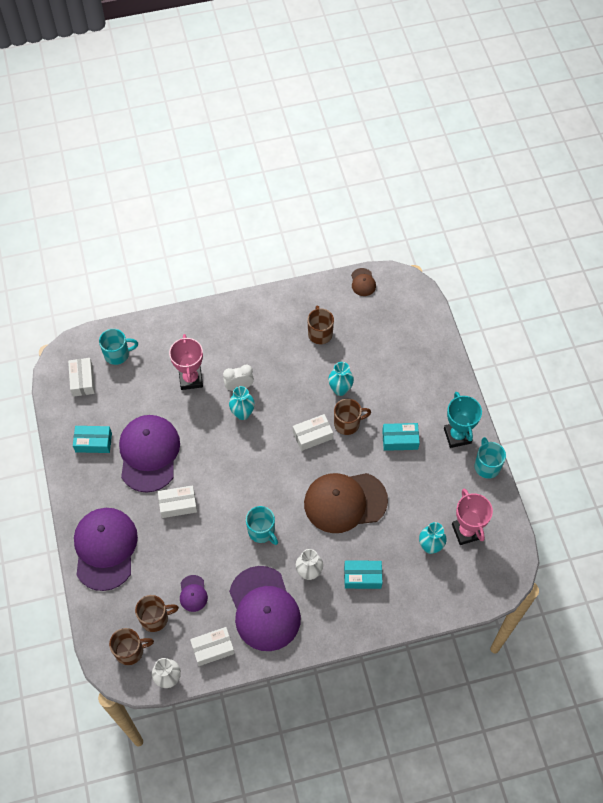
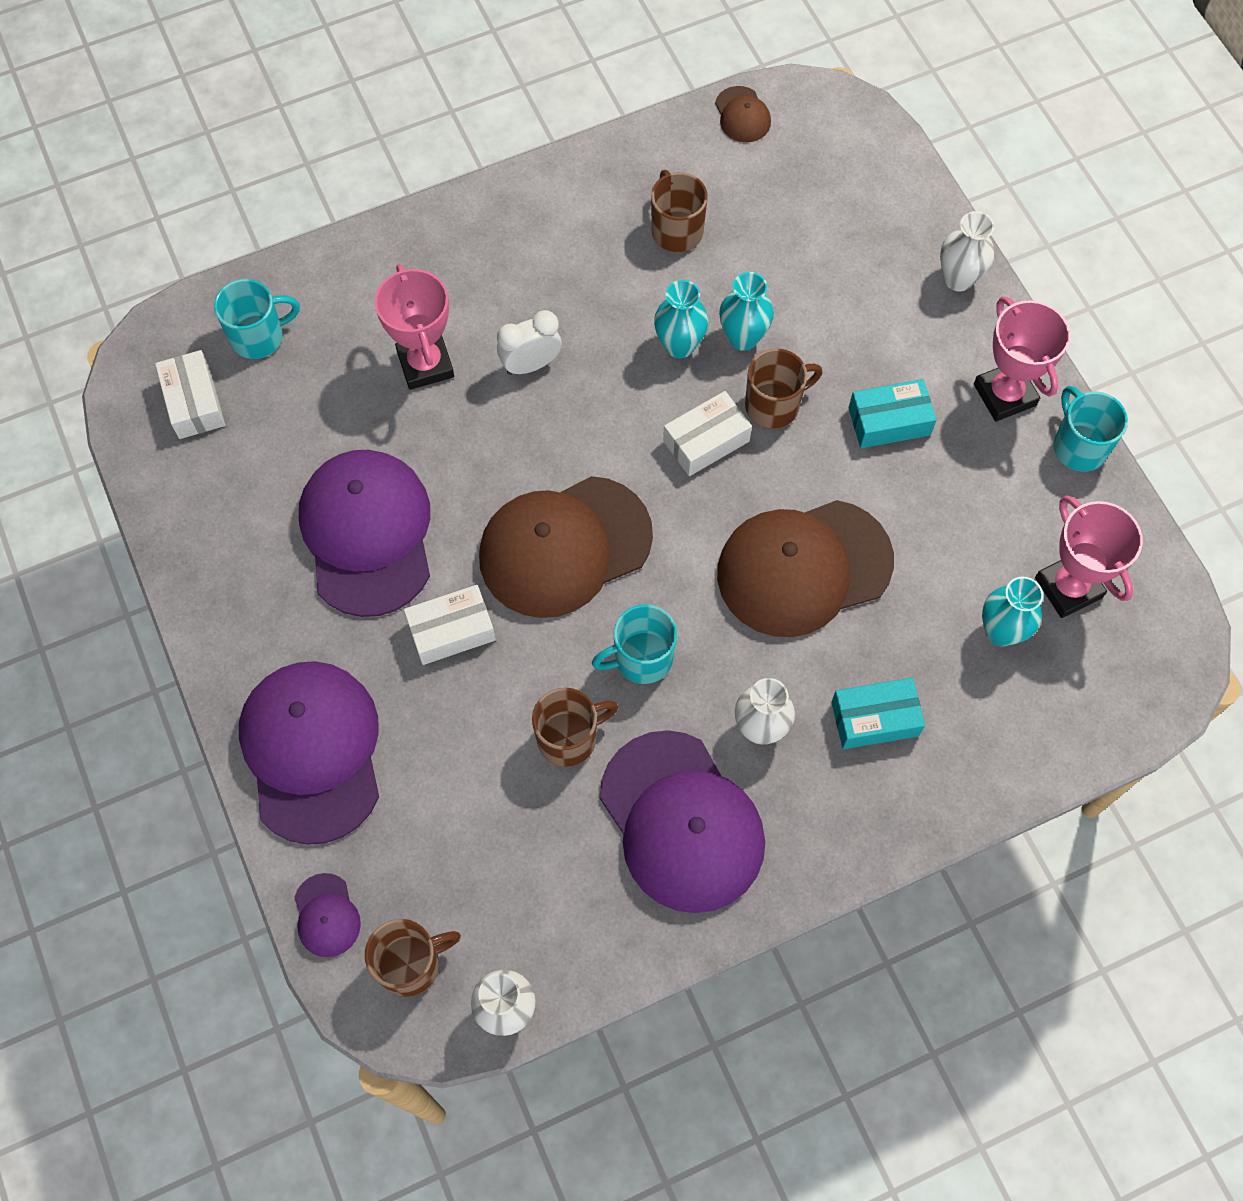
camera: 10 degrees left, 5 degrees up
(93, 442) = (243, 529): turquoise box -> none
(155, 618) = (451, 883): brown mug -> brown mug (569, 738)
(193, 593) = (522, 815): purple cap -> purple cap (326, 915)
(213, 648) = (589, 927): white box -> none
(237, 474) = (564, 547): none -> brown cap
(242, 413) = (550, 418): turquoise vase -> turquoise vase (679, 345)
(262, 531) = (642, 658): turquoise mug -> turquoise mug turned 120 degrees clockwise
(448, 377) = (958, 279): none -> white vase
(457, 436) = (1004, 395): turquoise trophy -> pink trophy

